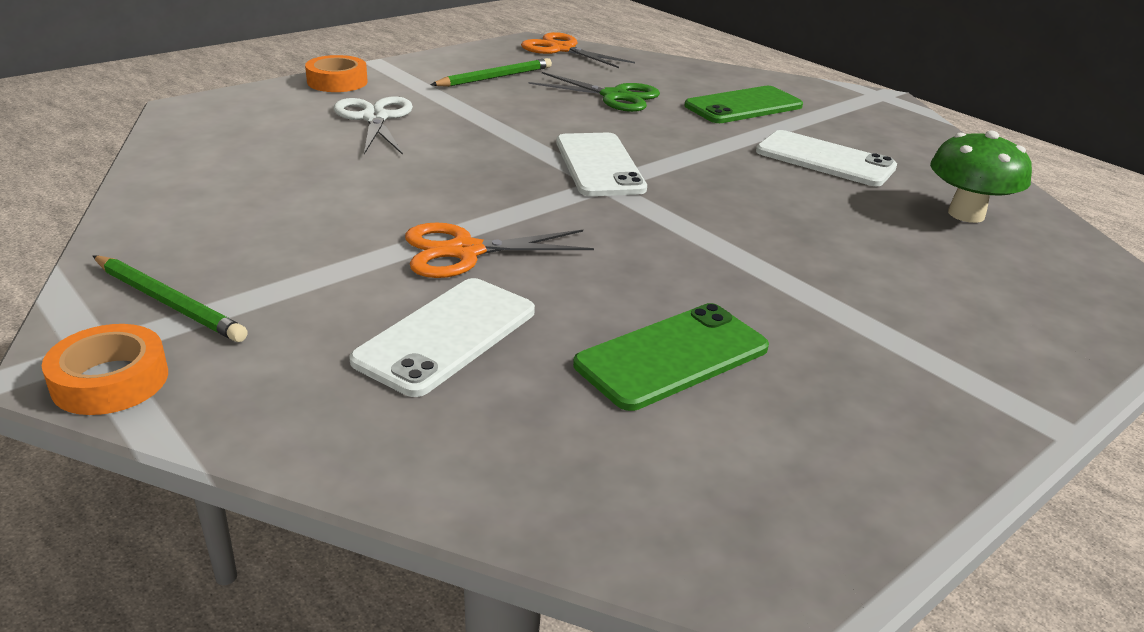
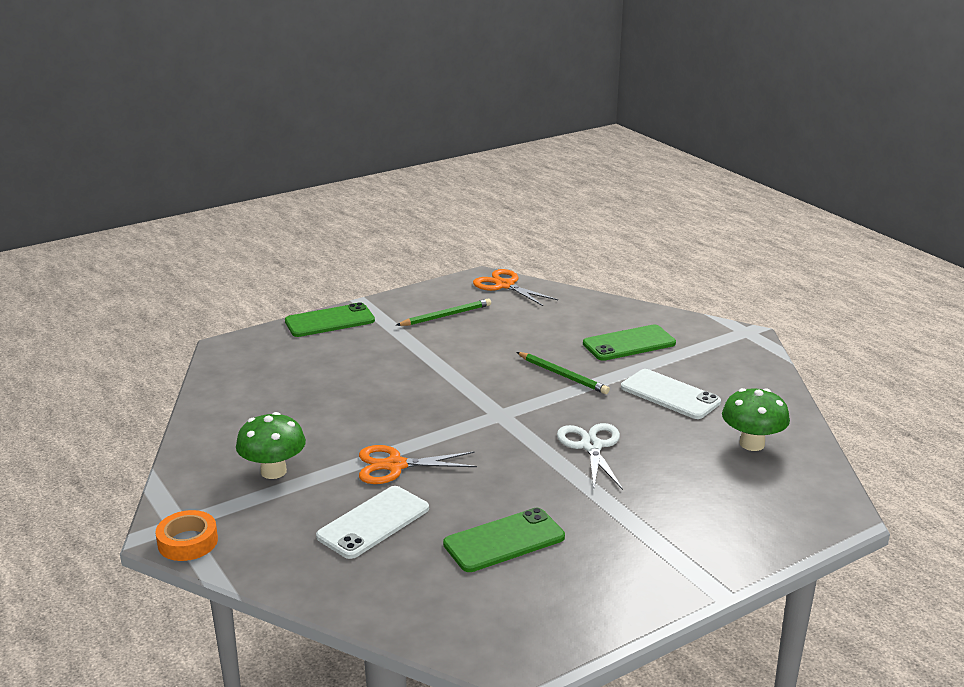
camera: 10 degrees right, 5 degrees down
(168, 302) = (216, 495): green pencil -> green pencil (562, 375)
(267, 264) = (273, 471): none -> green mushroom
(337, 82) = (329, 321): orange tape -> green phone
(375, 118) = (352, 355): white scissors -> white scissors (591, 446)
(599, 165) = (501, 398): white phone -> none
(614, 96) = (532, 334): green scissors -> none

